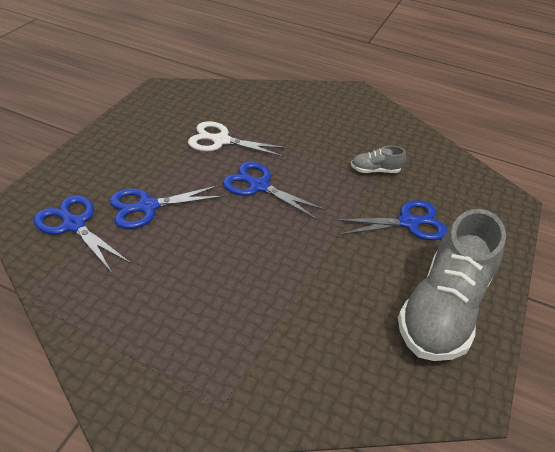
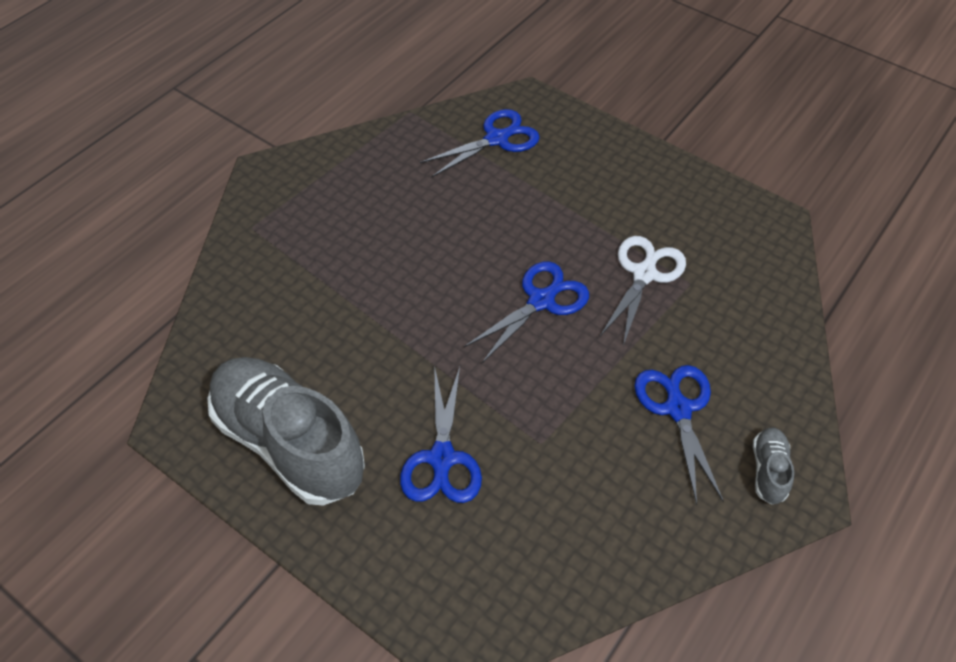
camera: 105 degrees right, 10 degrees up
(147, 207) = (516, 194): blue scissors -> blue scissors (678, 409)
(375, 170) = (563, 452): grey shoe -> grey shoe (768, 471)

